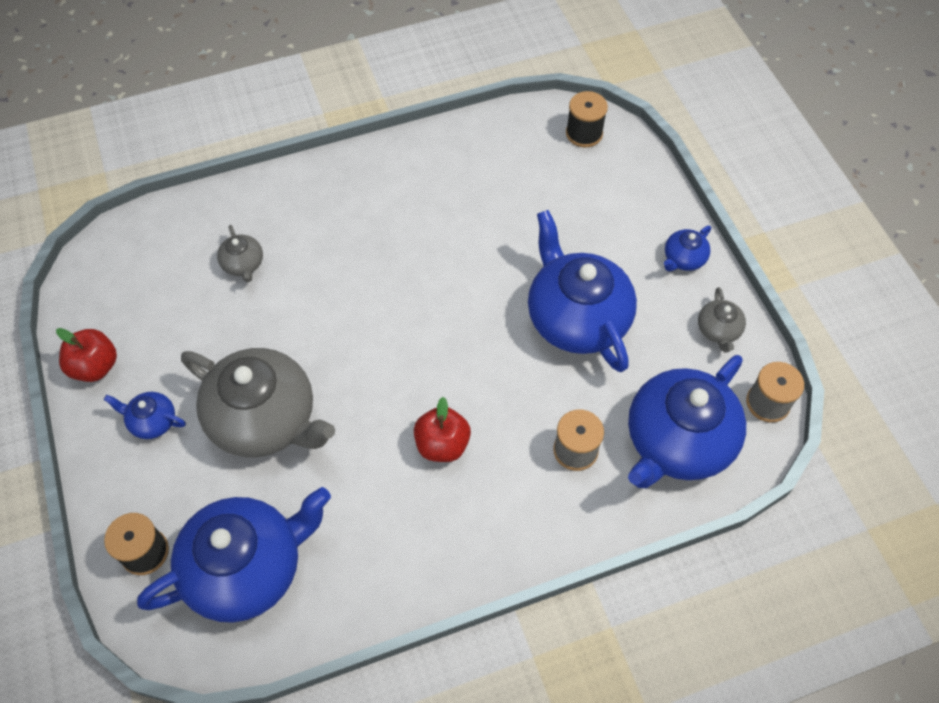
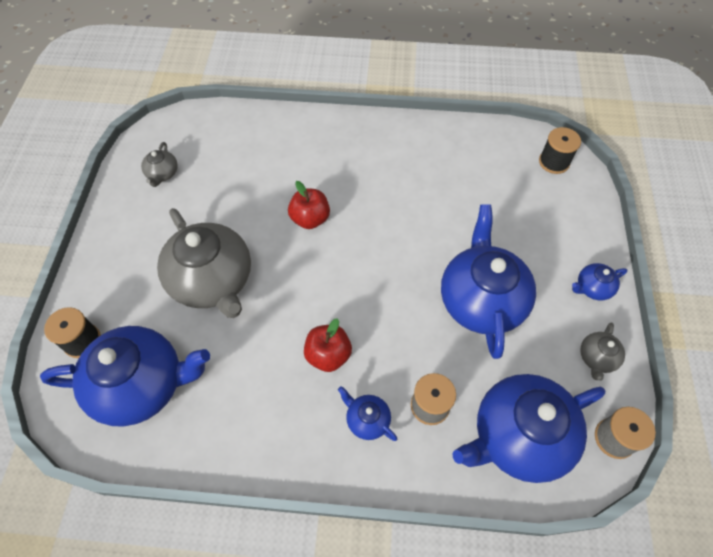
camera: 25 degrees right, 0 degrees up
(95, 366) = (124, 198): red apple -> red apple (310, 219)
(152, 421) = (138, 250): blue teapot -> blue teapot (367, 419)
(243, 264) = (257, 166): grey teapot -> grey teapot (162, 174)

